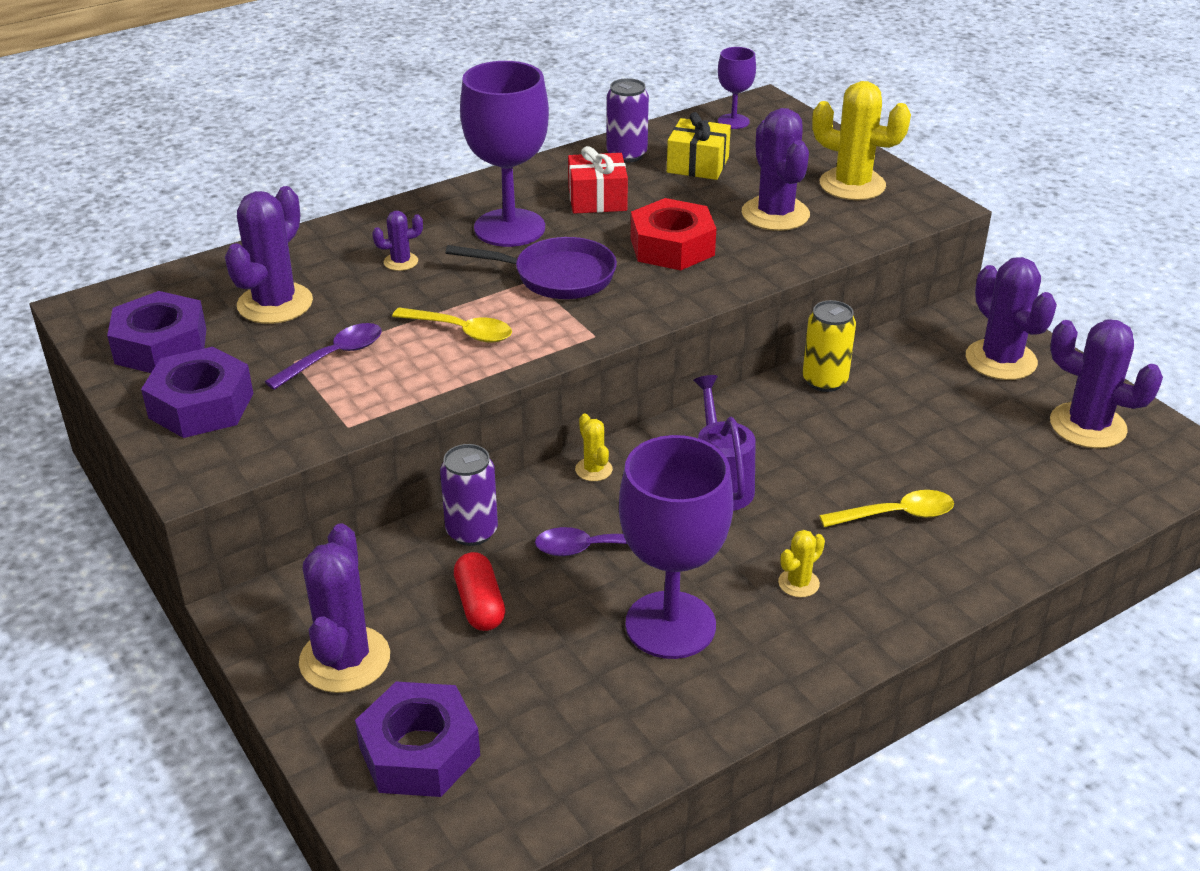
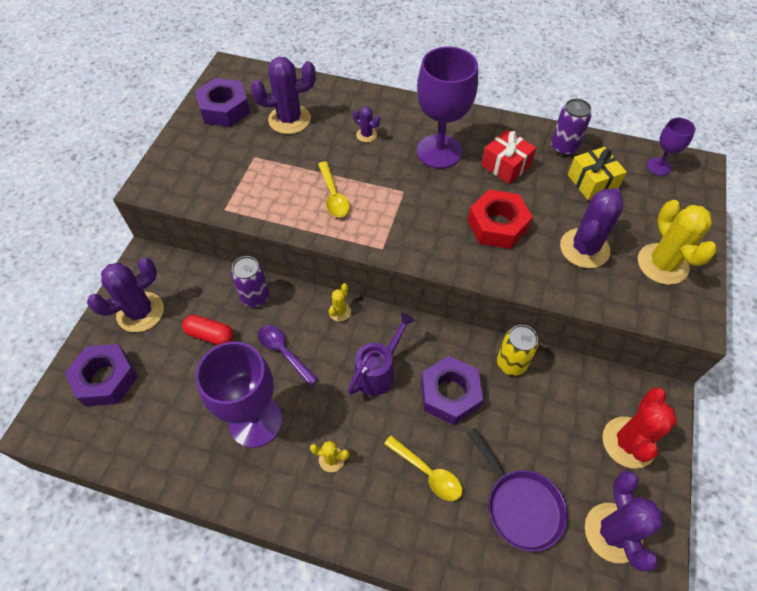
camera: 50 degrees right, 20 degrees up
(201, 405) = (196, 152): purple nut -> purple nut (450, 394)
(334, 357) = (270, 167): purple spoon -> none
(480, 605) = (210, 335): red capsule -> red capsule turned 75 degrees clockwise
(557, 276) = (417, 199): purple pan -> purple pan (520, 506)
(1001, 360) = (628, 442): purple cactus -> red cactus

